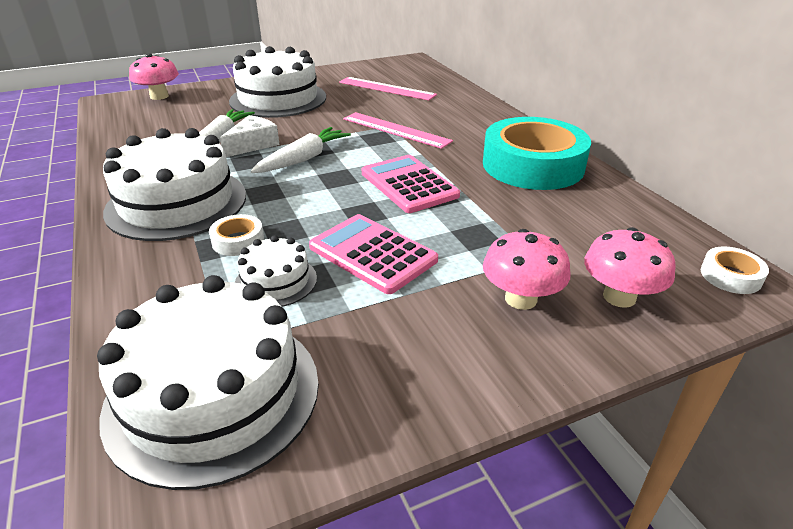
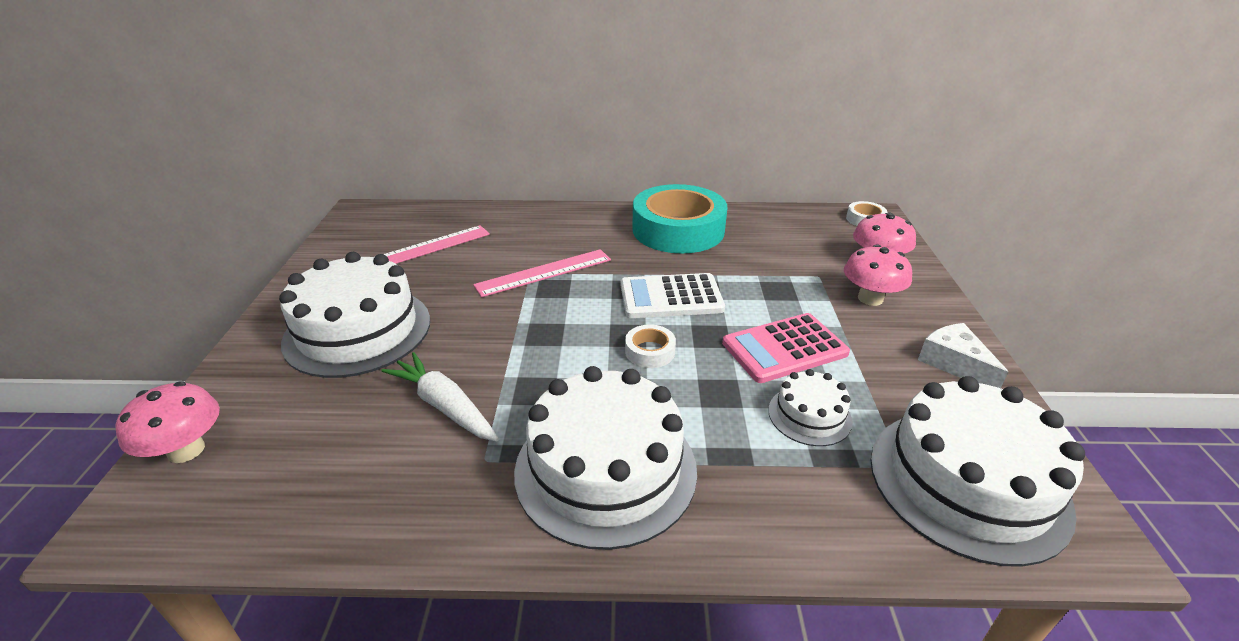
camera: 65 degrees left, 0 degrees up
(238, 241) = (724, 429): white tape -> white tape (650, 351)
(253, 144) = (488, 378): white cheese -> white cheese (954, 363)
(303, 159) = (563, 347): white carrot -> none
(409, 184) = (671, 297): pink calculator -> white calculator

